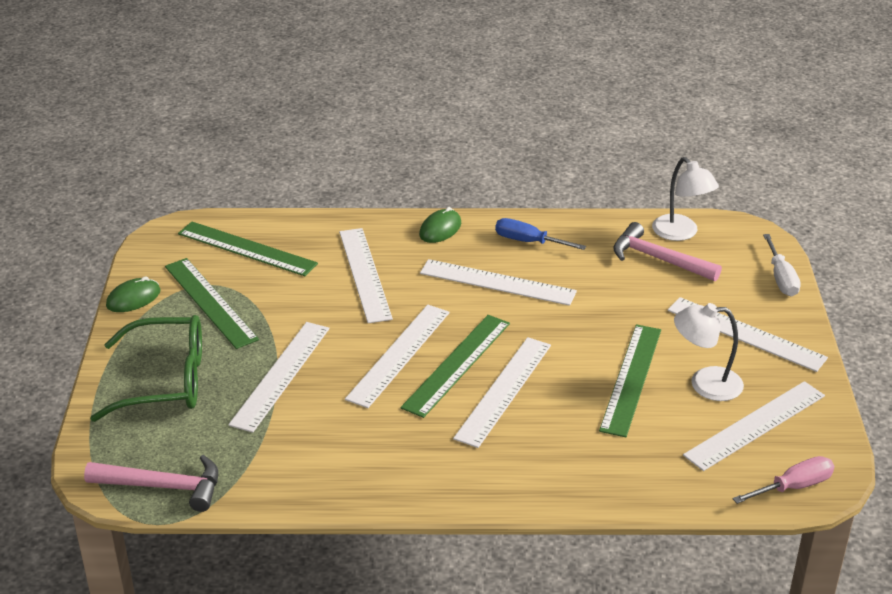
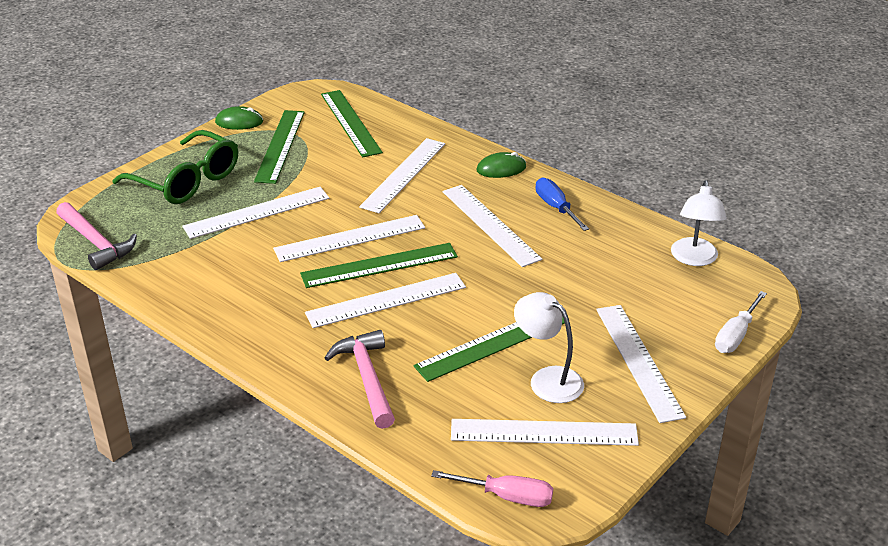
camera: 40 degrees right, 0 degrees up
(658, 259) = (645, 269): pink hammer -> pink hammer (367, 378)

